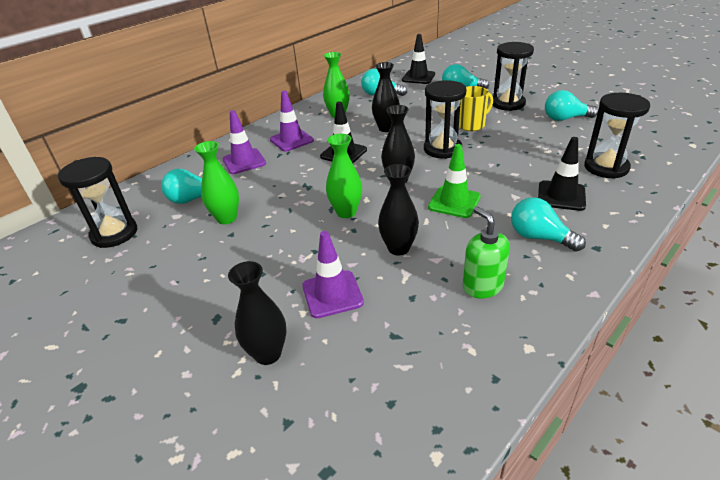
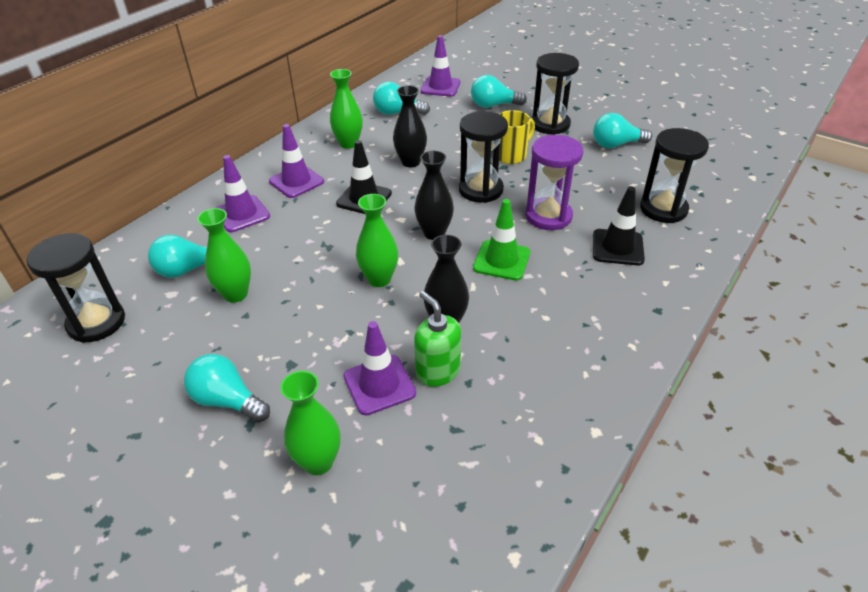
camera: 10 degrees left, 5 degrees up
(268, 354) = (318, 462): black vase -> green vase
(418, 77) = (440, 87): black traffic cone -> purple traffic cone
(482, 286) = (542, 364): green soap dispenser -> green soap dispenser (437, 371)
(499, 170) = (548, 216): none -> purple hourglass
(539, 237) = (598, 301): turquoise light bulb -> turquoise light bulb (227, 401)

